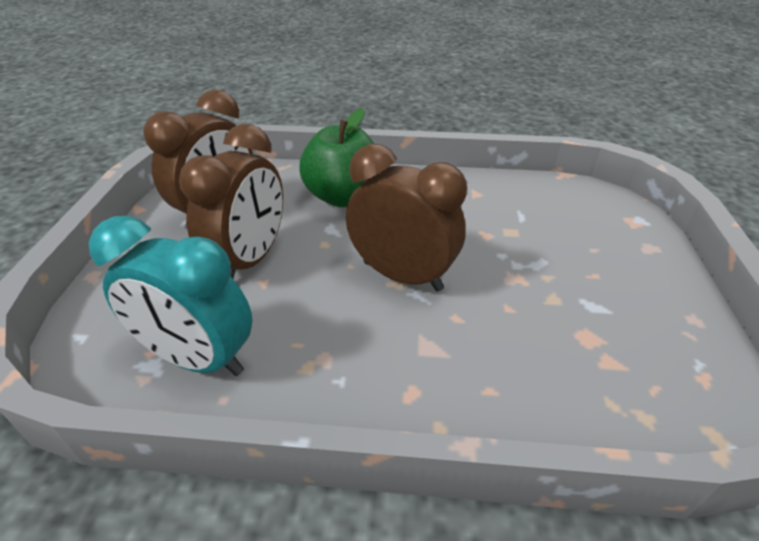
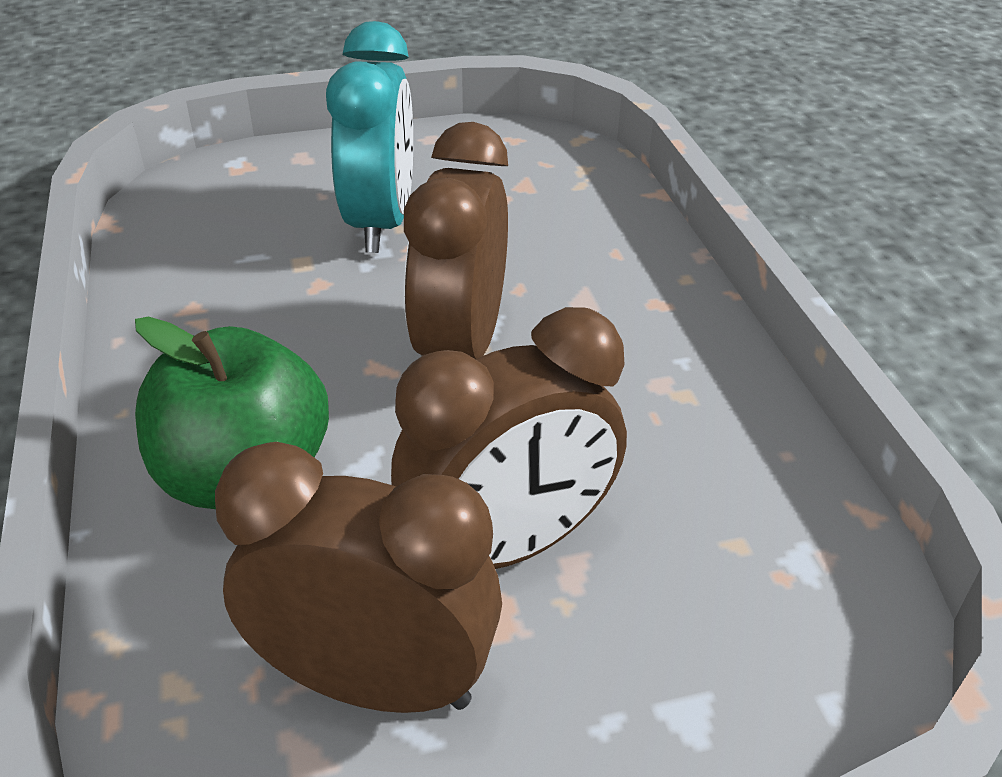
camera: 110 degrees left, 0 degrees up
(198, 358) = (751, 509): turquoise clock -> turquoise clock (380, 223)
(250, 259) = (508, 546): brown clock -> brown clock turned 150 degrees clockwise

